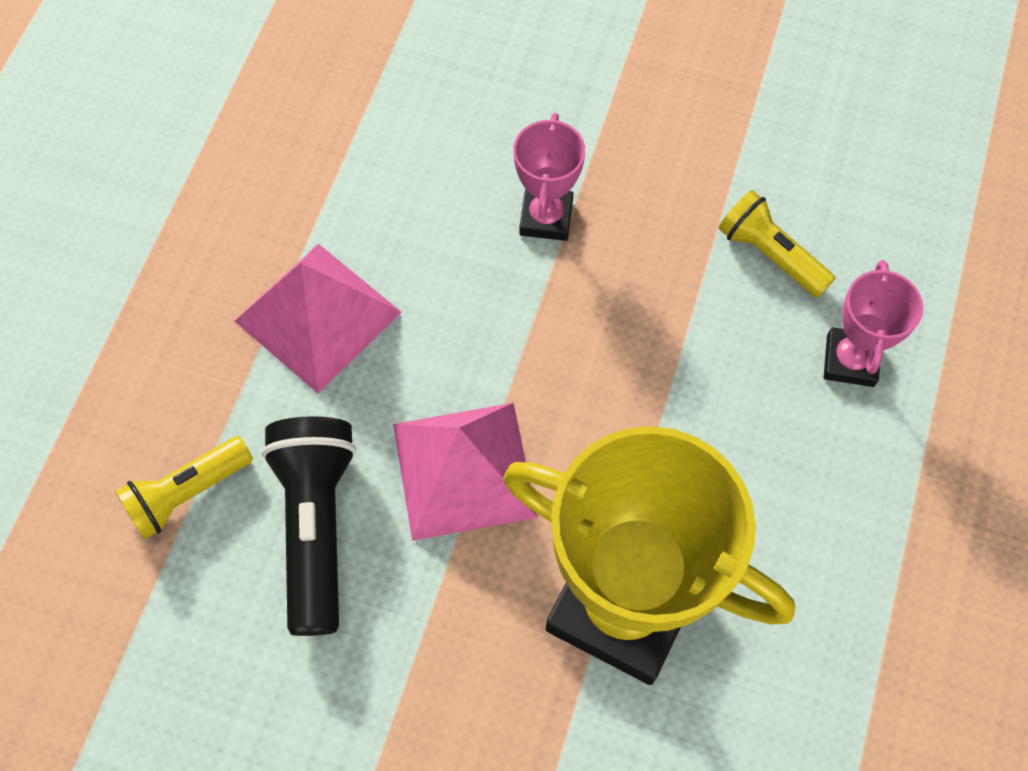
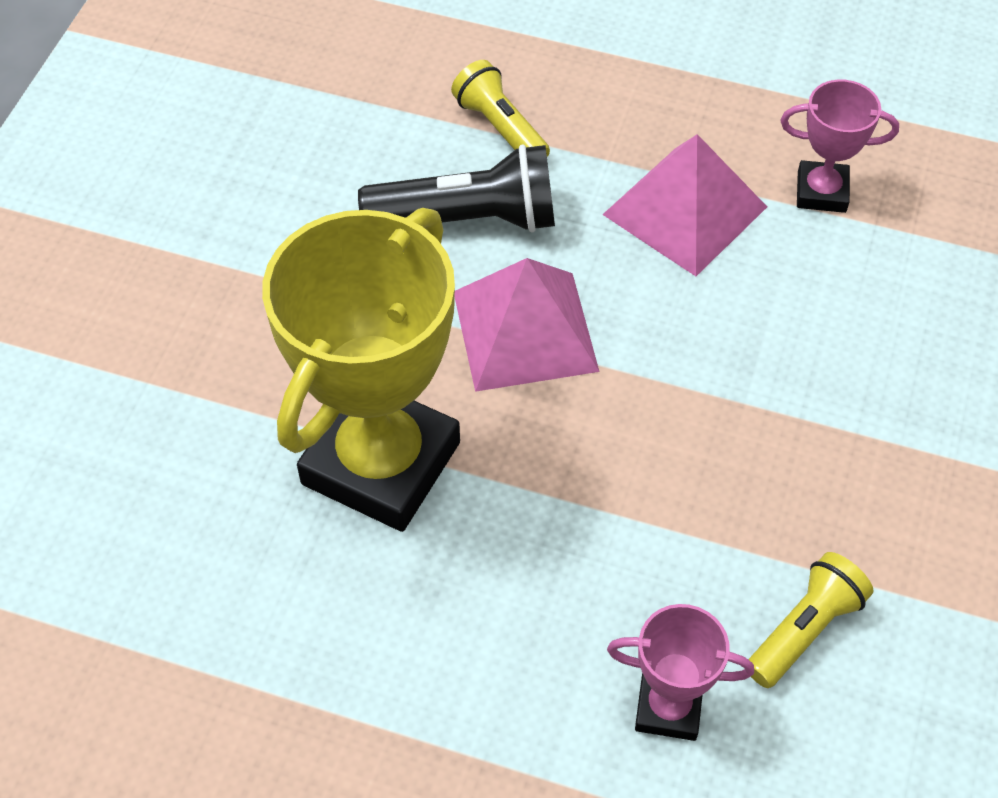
camera: 90 degrees right, 10 degrees down
(546, 217) = (824, 402): pink trophy -> pink trophy (821, 192)

